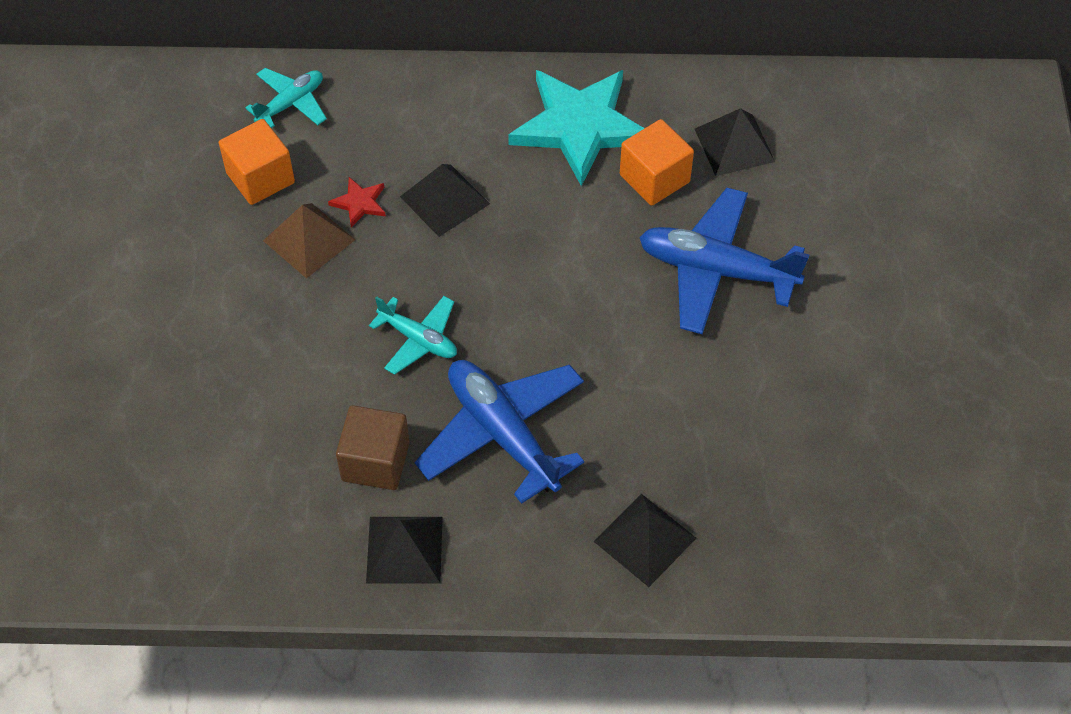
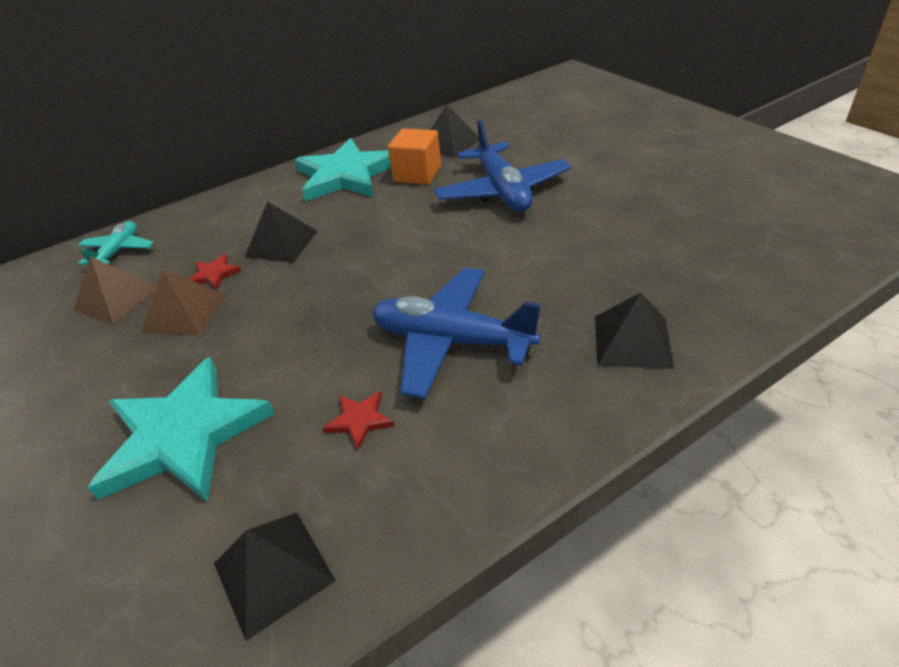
camera: 30 degrees left, 15 degrees down
(244, 384) = (184, 435): none -> turquoise star
(260, 178) = (116, 298): orange cube -> brown pyramid
(375, 461) = (360, 420): brown cube -> red star
(404, 549) = (447, 471): black pyramid -> black pyramid (273, 572)
(418, 339) = (327, 322): turquoise plane -> none
(716, 270) = (502, 191): blue plane -> blue plane turned 90 degrees counterclockwise

